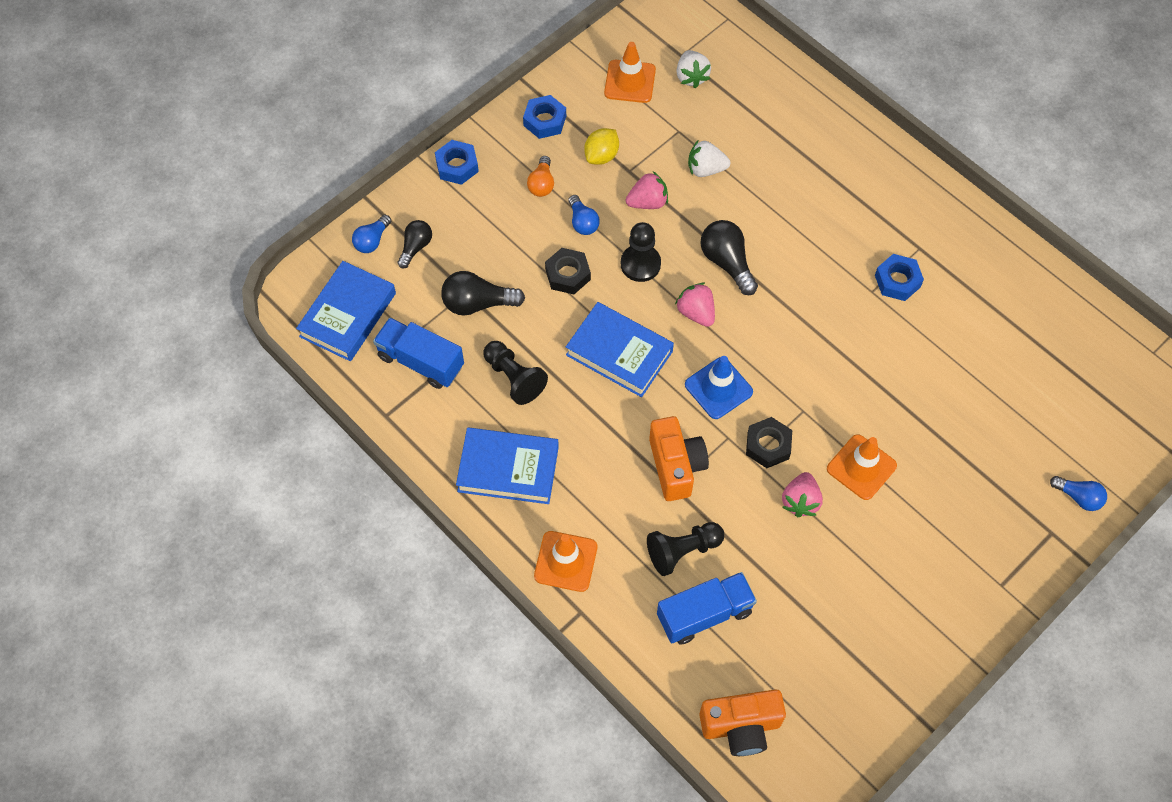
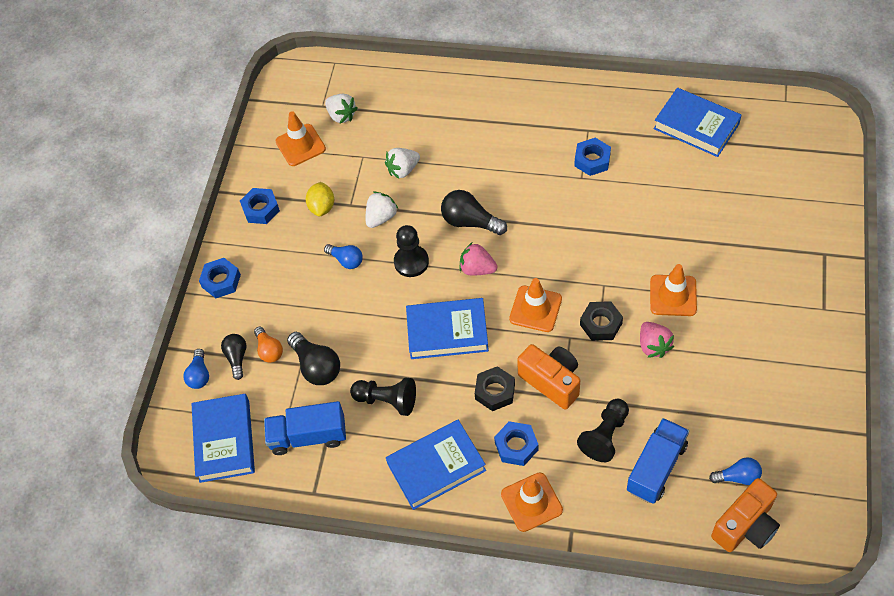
camera: 30 degrees left, 5 degrees down
(477, 303) = (316, 366): black light bulb -> black light bulb turned 90 degrees counterclockwise
(542, 184) = (294, 253): orange light bulb -> orange light bulb (269, 350)
(567, 274) = (365, 303): black nut -> black nut (495, 391)
(594, 502) = (516, 446): none -> blue nut
(647, 202) = (381, 217): pink strawberry -> white strawberry
(718, 388) = (535, 309): blue traffic cone -> orange traffic cone
(1034, 316) = (696, 126): none -> blue book
(1078, 497) = (820, 220): blue light bulb -> blue light bulb (737, 477)

